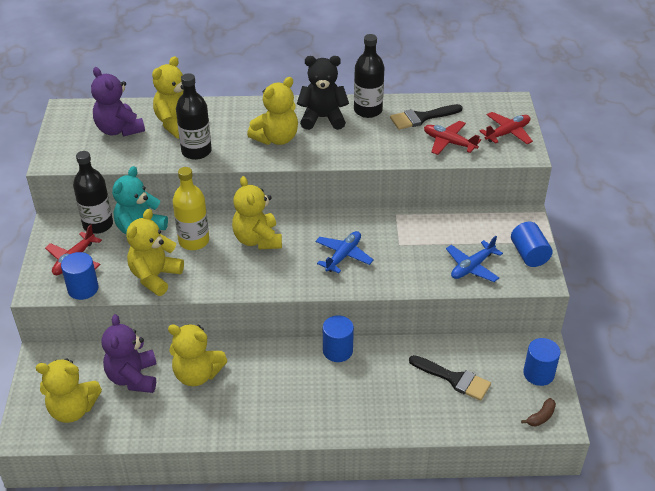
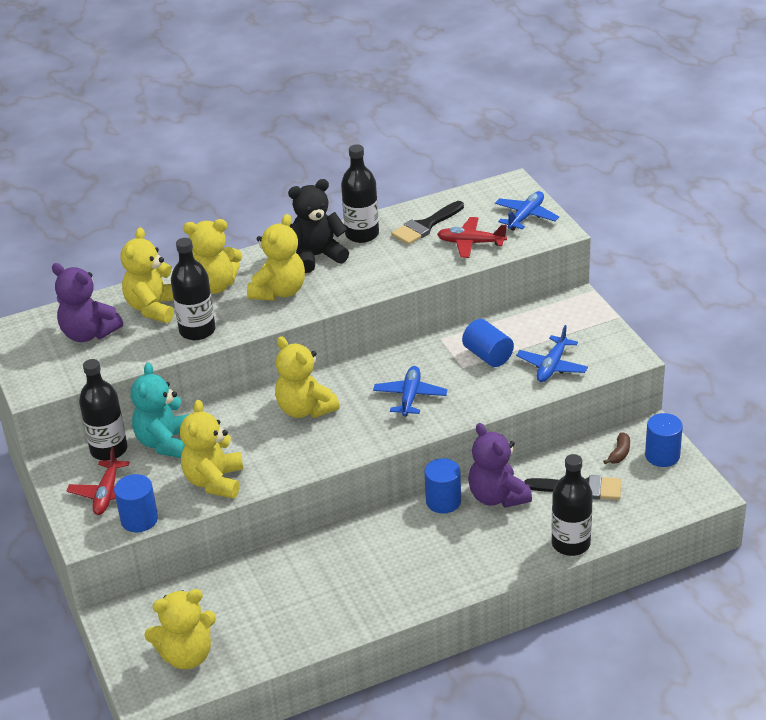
camera: 20 degrees left, 5 degrees down
(133, 378) = (234, 602): purple teddy bear -> purple teddy bear (497, 497)
(194, 241) = (233, 432): yellow bottle -> none
(197, 374) = (305, 574): yellow teddy bear -> yellow teddy bear (214, 286)
(418, 425) = (570, 543): none -> black bottle
(507, 133) = (526, 216): red plane -> blue plane
(529, 254) = (602, 336): blue cylinder -> blue cylinder (488, 356)
(541, 417) = (687, 494): brown banana -> brown banana (619, 453)

